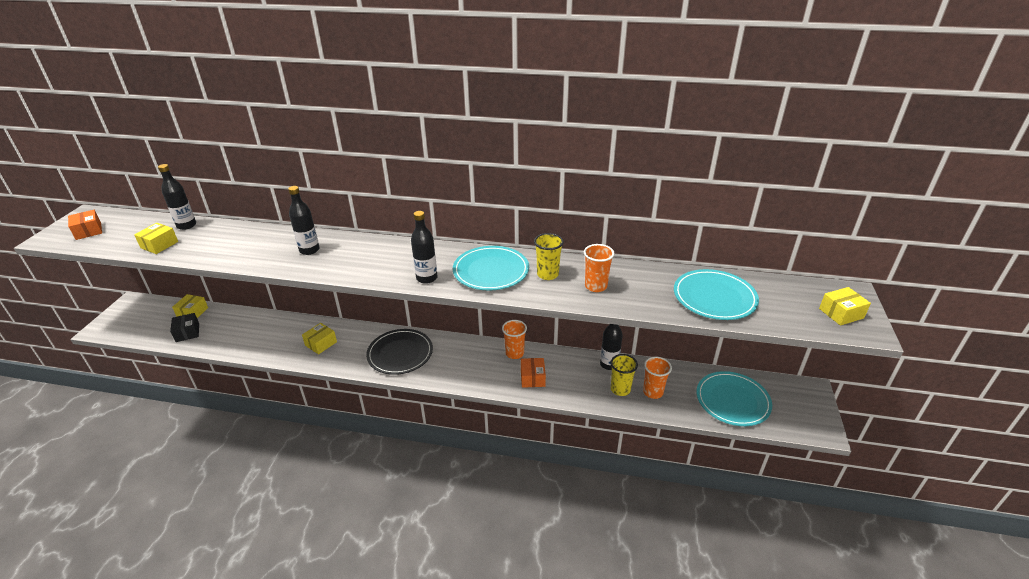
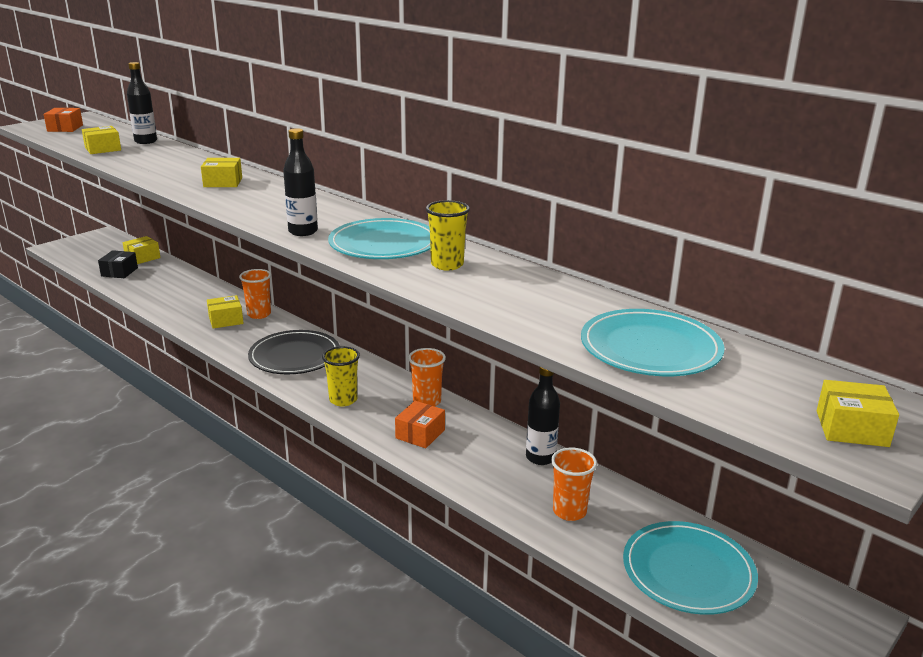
camera: 30 degrees right, 10 degrees down
(309, 250) = (223, 182): black bottle -> yellow box
(596, 286) = (492, 291): orange cup -> orange cup (259, 314)
(620, 389) = (524, 490): yellow cup -> yellow cup (343, 400)

